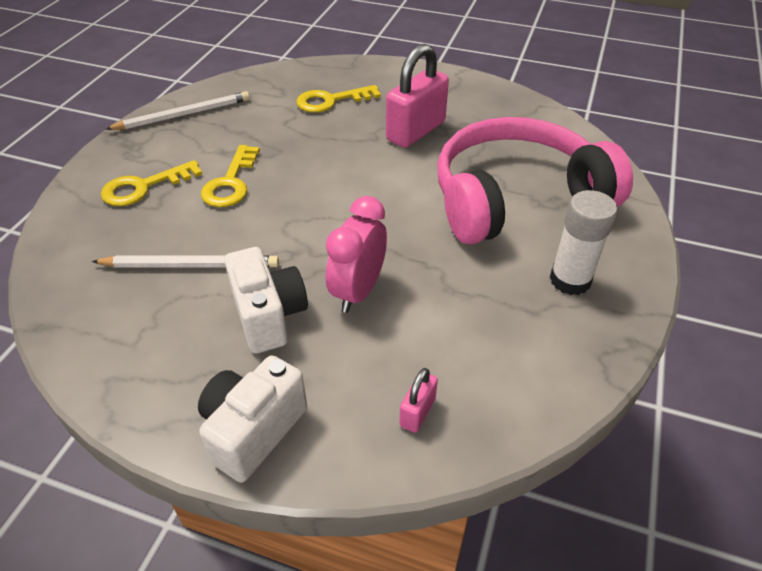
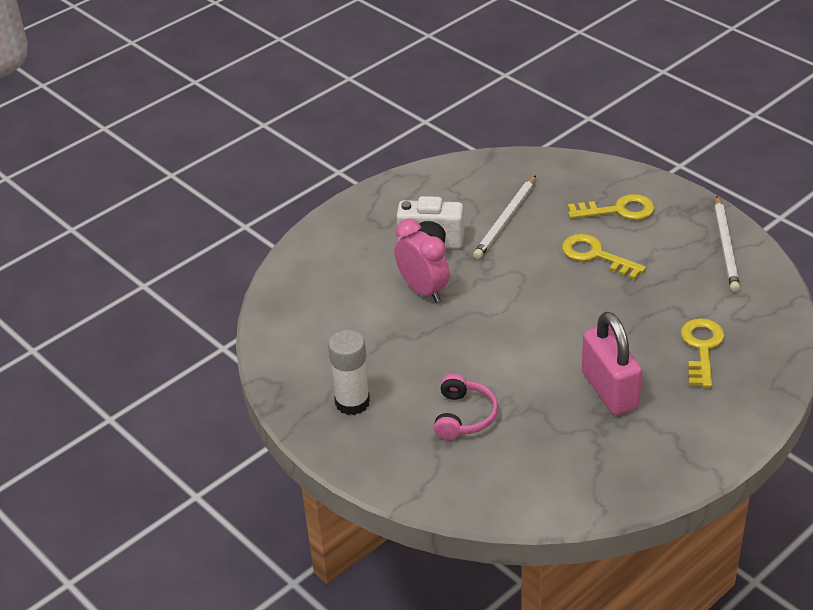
camera: 120 degrees right, 5 degrees down
(144, 187) = (618, 210): yellow key -> yellow key turned 90 degrees clockwise
(253, 430) = (348, 222): white camera -> none
(417, 412) = (308, 285): pink padlock -> none
(516, 199) = (464, 416): pink headphones -> pink headphones, size x0.42

